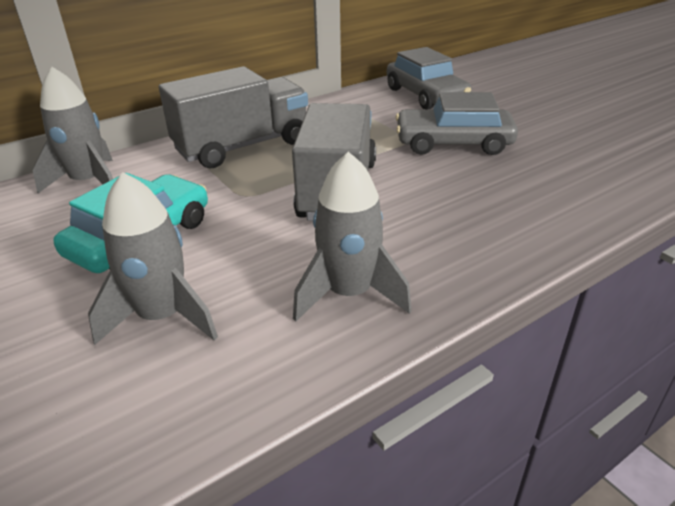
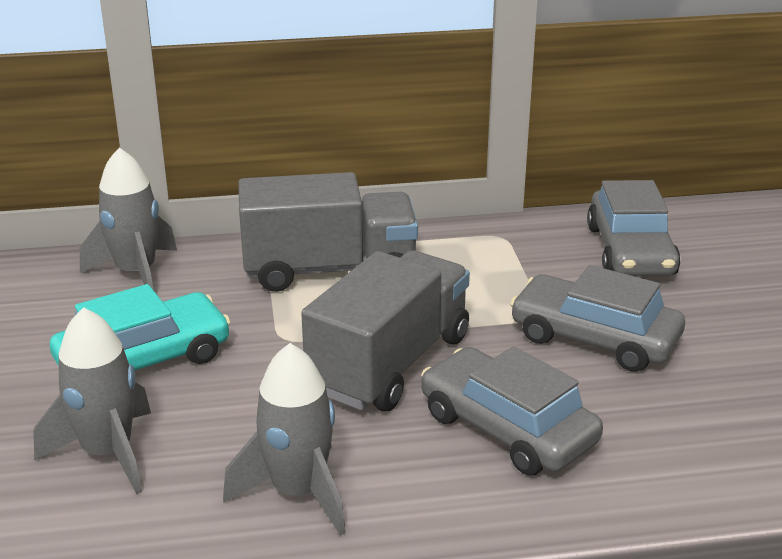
camera: 25 degrees right, 5 degrees down
(454, 207) = (507, 428): none -> grey car

